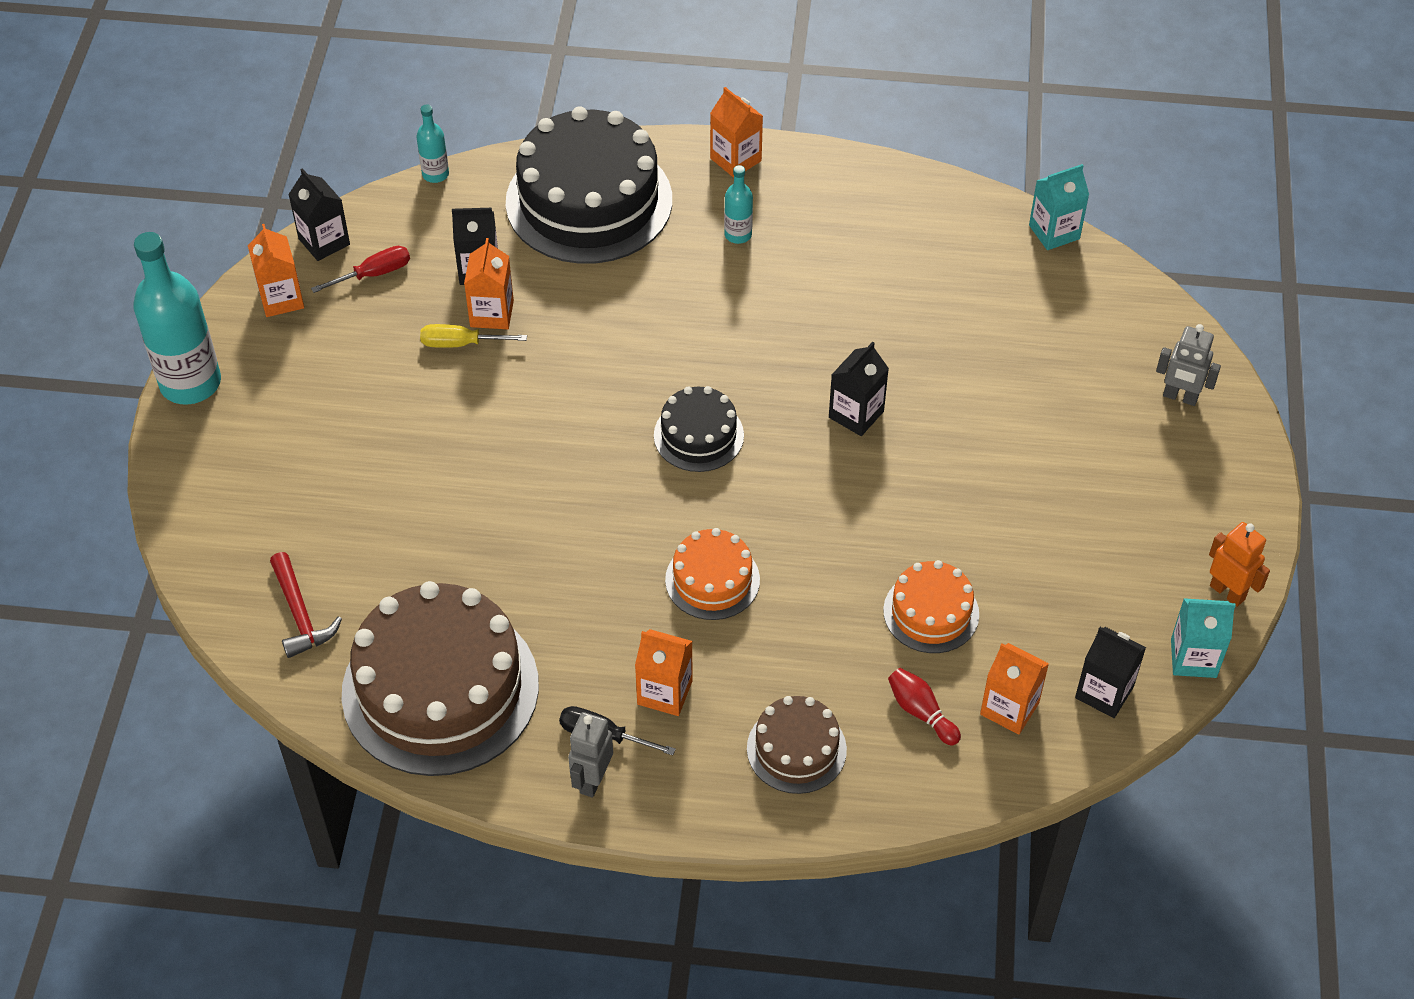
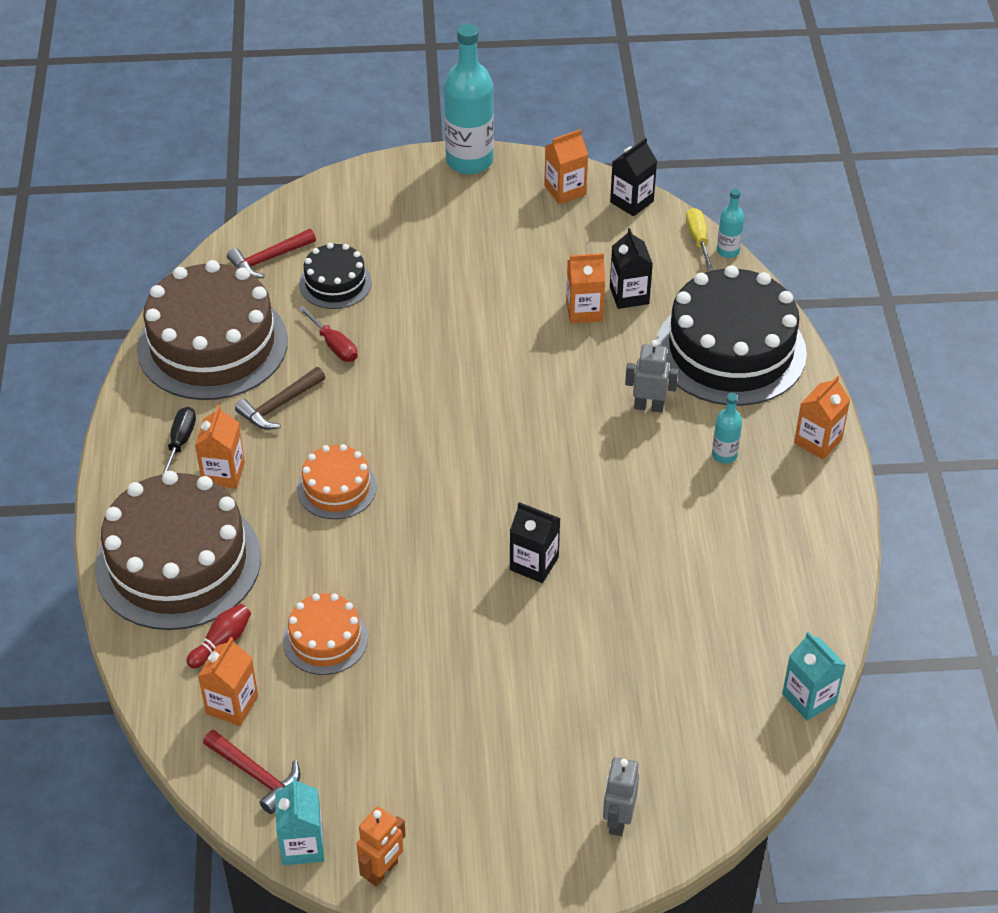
camera: 80 degrees right, 5 degrees down
(373, 274) = (606, 235): red screwdriver -> red screwdriver (334, 345)
(461, 343) = (547, 298): yellow screwdriver -> yellow screwdriver (698, 240)
(566, 625) = (279, 406): none -> brown hammer
(592, 780) = (140, 442): grey robot -> grey robot (648, 406)
(698, 435) = (485, 459): black cake -> black cake (335, 283)
(796, 749) = (178, 562): brown cake -> brown cake, size x2.00
(1104, 692) = (256, 775): black carton -> red hammer

